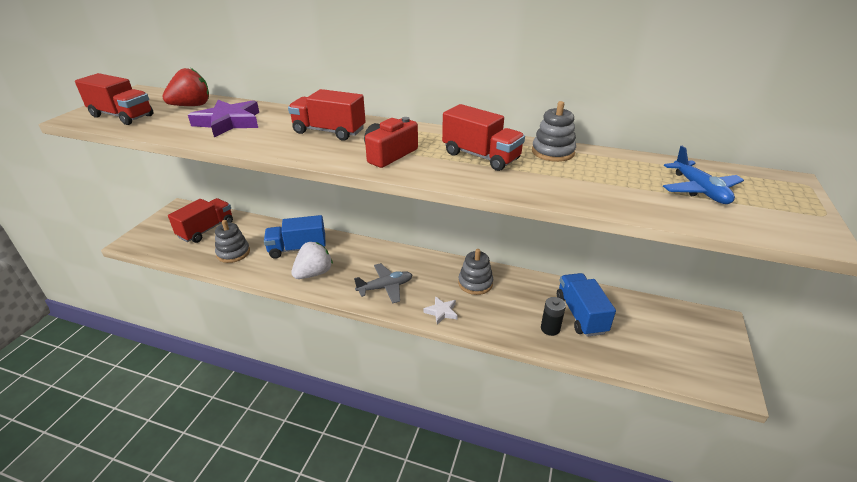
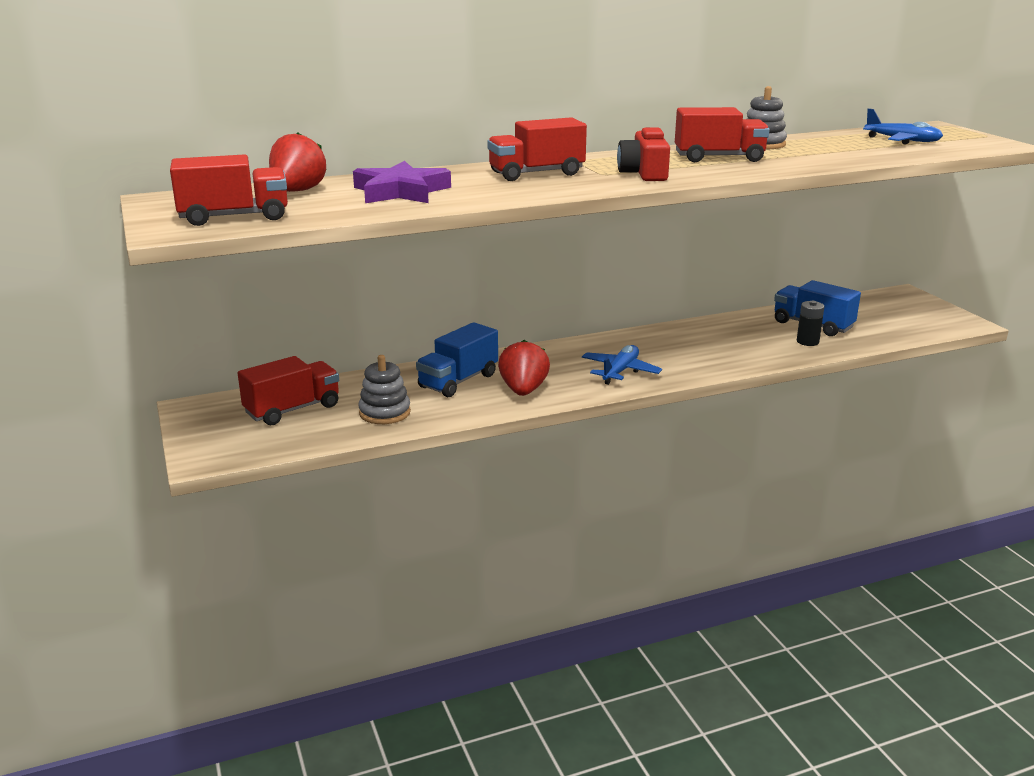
camera: 40 degrees left, 10 degrees down
(206, 230) = (292, 409): red truck -> red truck turned 60 degrees clockwise
(314, 273) = (523, 390): white strawberry -> red strawberry
(385, 287) = (620, 371): grey plane -> blue plane
(441, 312) = (705, 366): white star -> none
(475, 283) = (694, 338): grey stacking toy -> none

